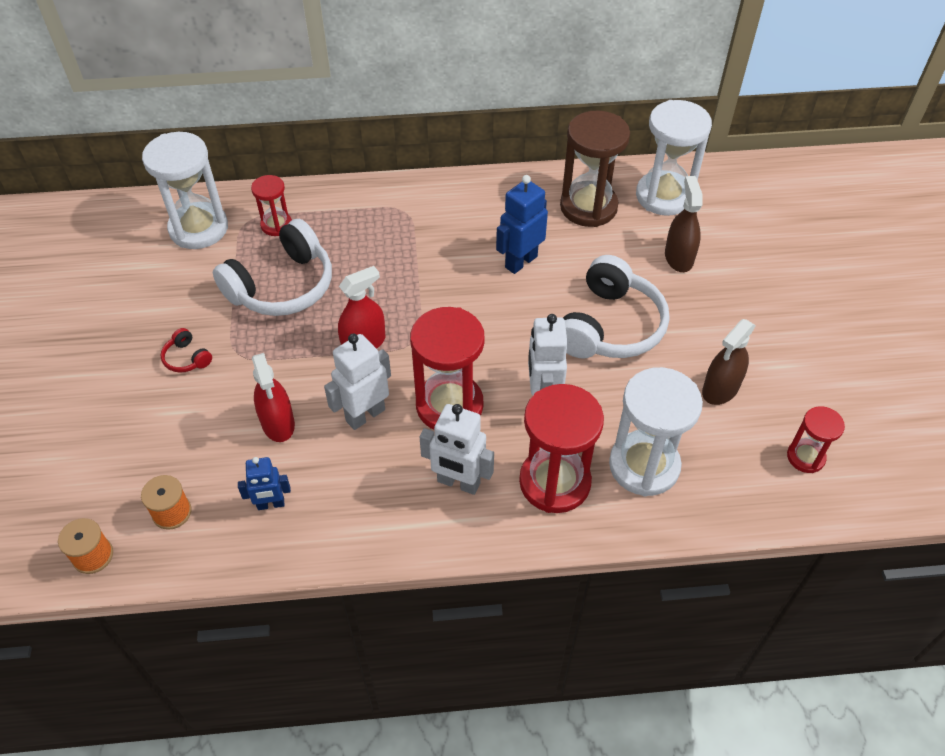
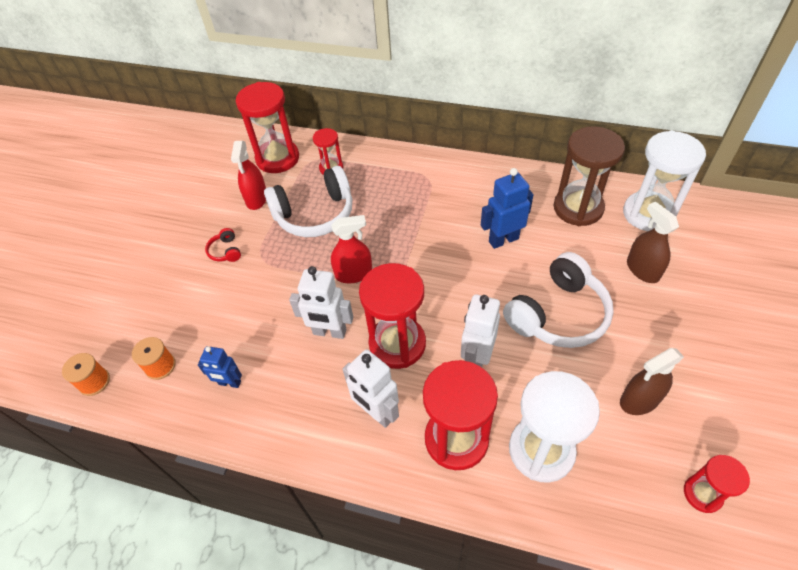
camera: 25 degrees right, 0 degrees up
(198, 228) = (277, 158): white hourglass -> red hourglass
(278, 423) = (264, 319): red spray bottle -> red spray bottle (256, 199)
(365, 415) = (329, 332): white robot -> white robot turned 150 degrees counterclockwise
(678, 257) = (642, 270): brown spray bottle -> brown spray bottle turned 45 degrees counterclockwise

